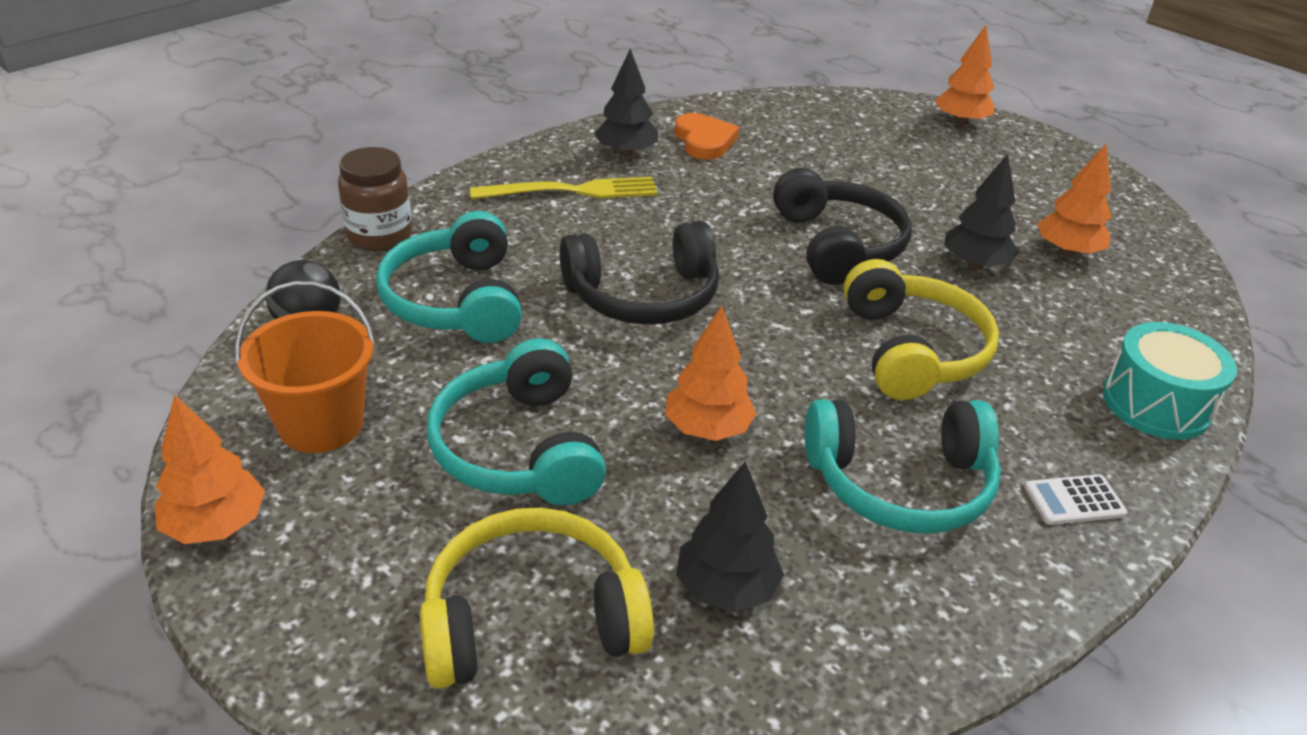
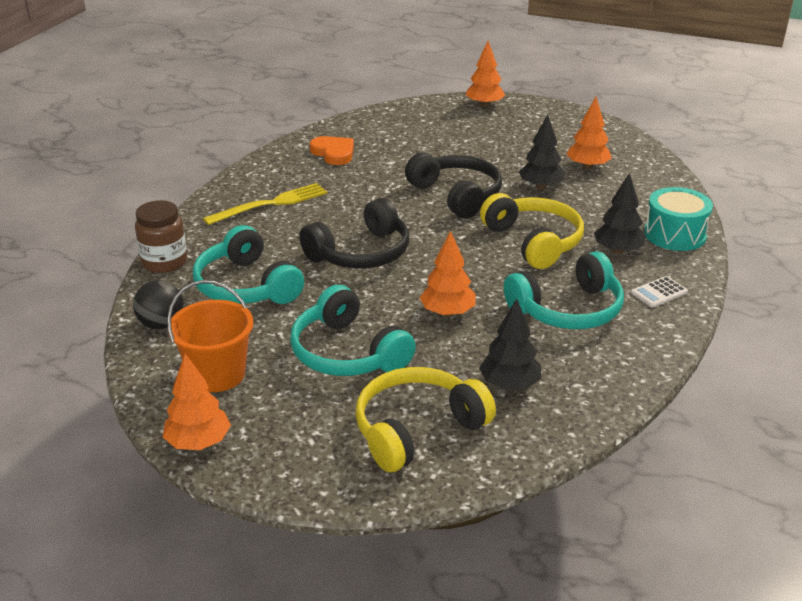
camera: 20 degrees left, 5 degrees down
(626, 153) = (288, 172): black tree -> black tree (618, 250)

